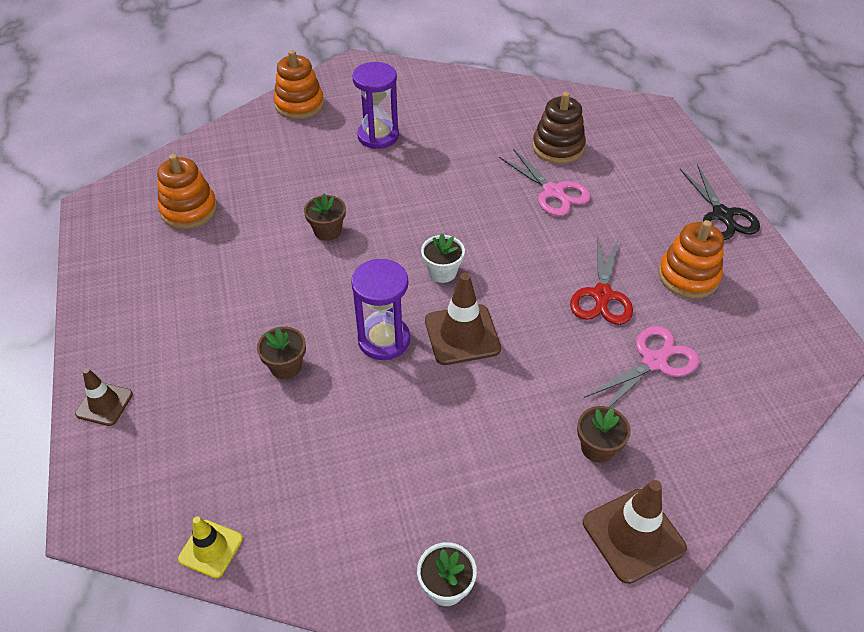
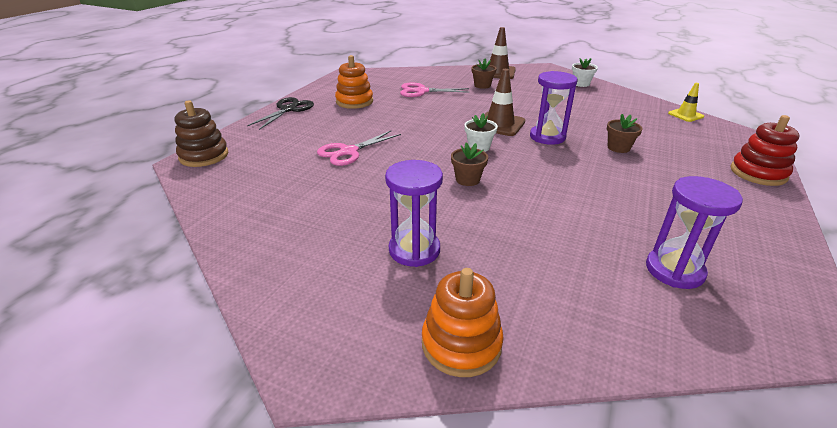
camera: 140 degrees left, 15 degrees down
(104, 404) = (758, 173): brown traffic cone -> red stacking toy
(189, 210) = (674, 270): orange stacking toy -> purple hourglass
(327, 231) = (539, 197): brown flower pot -> brown flower pot (467, 179)
(553, 192) = (349, 152): pink scissors -> pink scissors turned 135 degrees counterclockwise
(558, 147) = (294, 171): brown stacking toy -> brown stacking toy (204, 156)
(602, 295) = (406, 111): red scissors -> none

